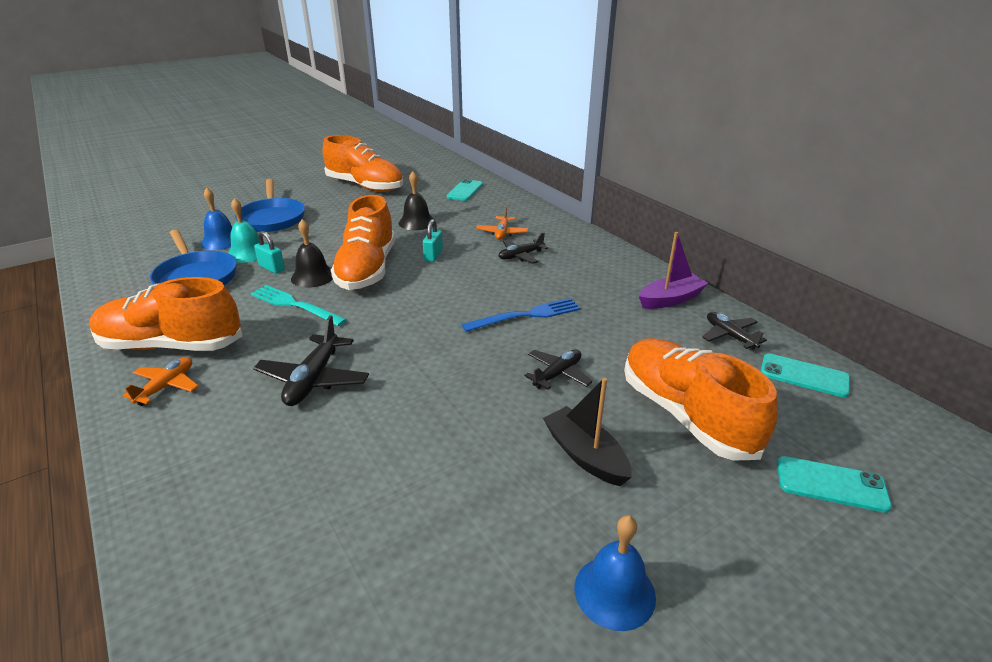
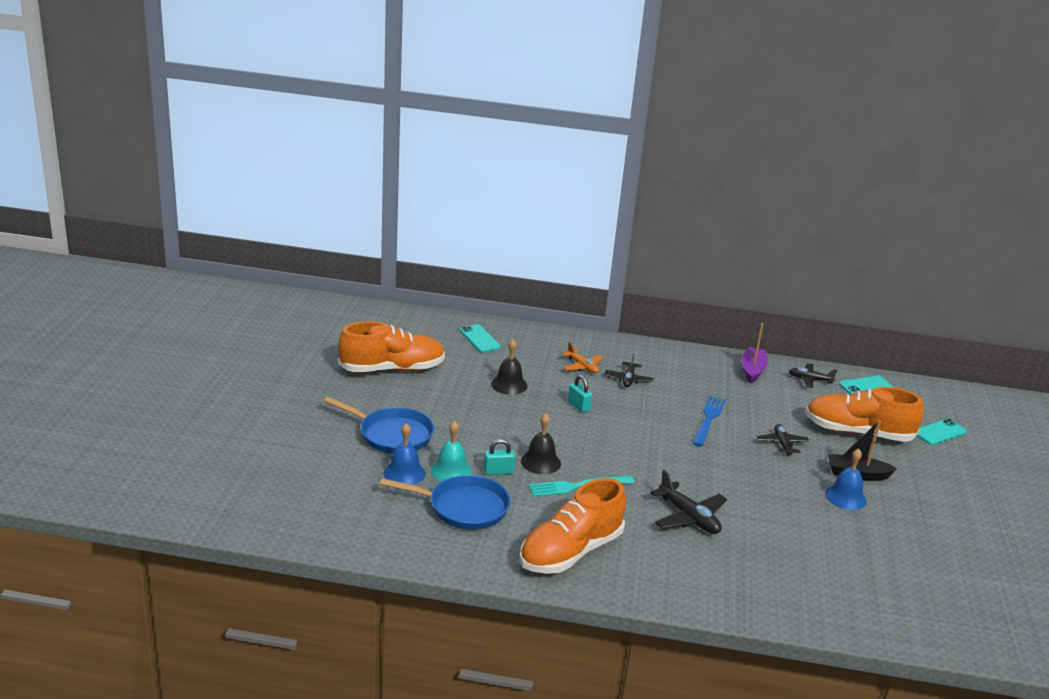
camera: 50 degrees left, 5 degrees down
(166, 386) = (627, 570): orange plane -> none
(367, 269) = (562, 438): orange shoe -> none
(614, 592) = (944, 515): blue bell -> blue bell (845, 497)

